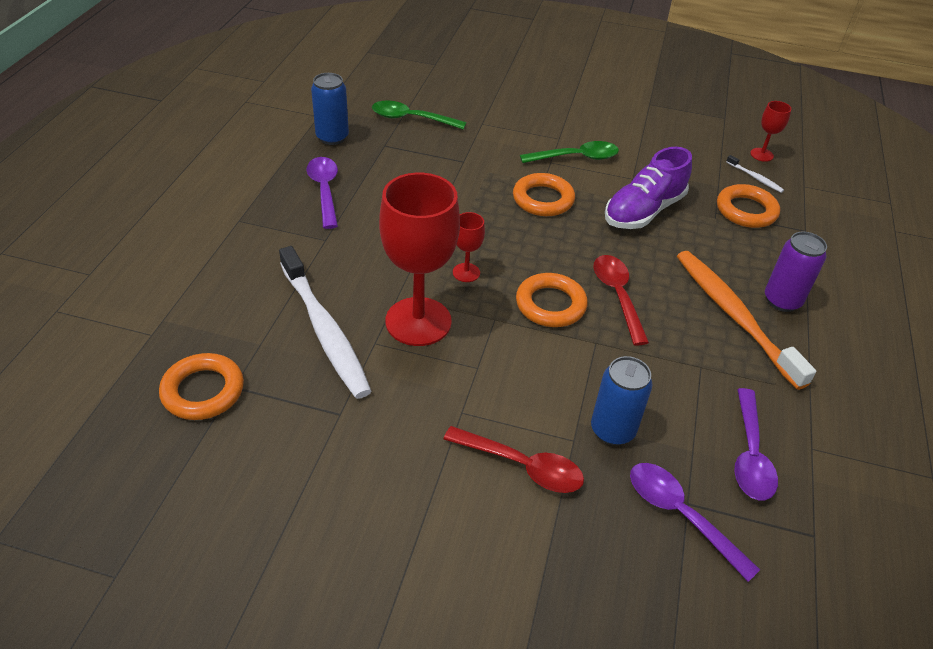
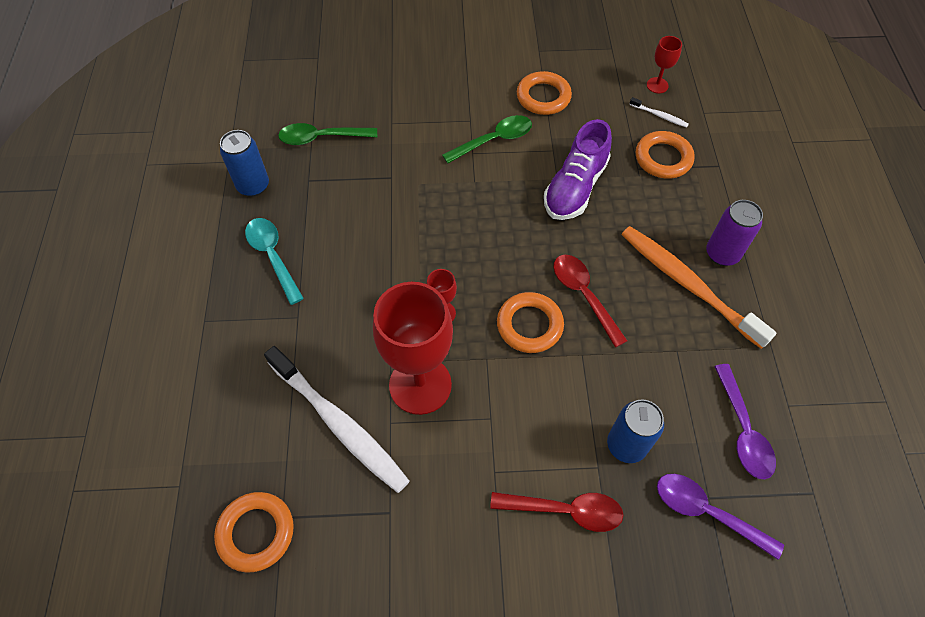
camera: 15 degrees left, 15 degrees up
(324, 190) = (273, 256): purple spoon -> turquoise spoon
(543, 199) = (481, 202): orange ring -> orange ring (543, 97)

